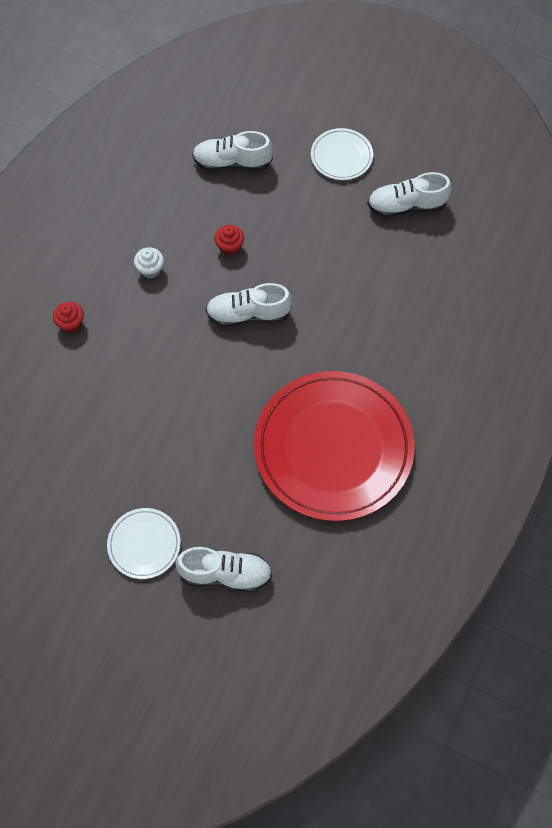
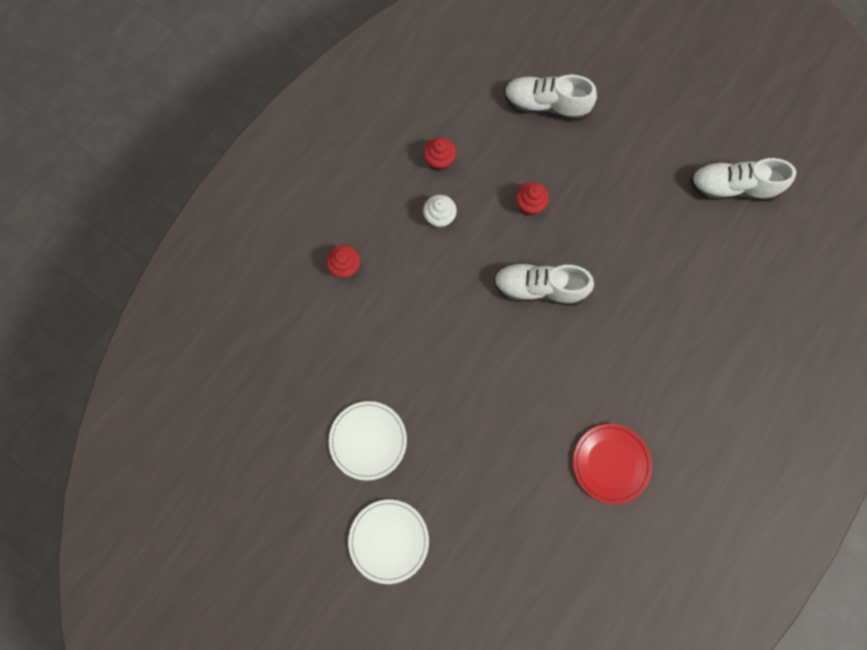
camera: 10 degrees right, 10 degrees up
(143, 222) = (439, 161): none -> red cupcake
(225, 573) = (472, 591): white shoe -> none
(333, 448) = (611, 463): red plate -> red plate, size x0.44
(341, 156) = (667, 117): white plate -> white plate (368, 440)

